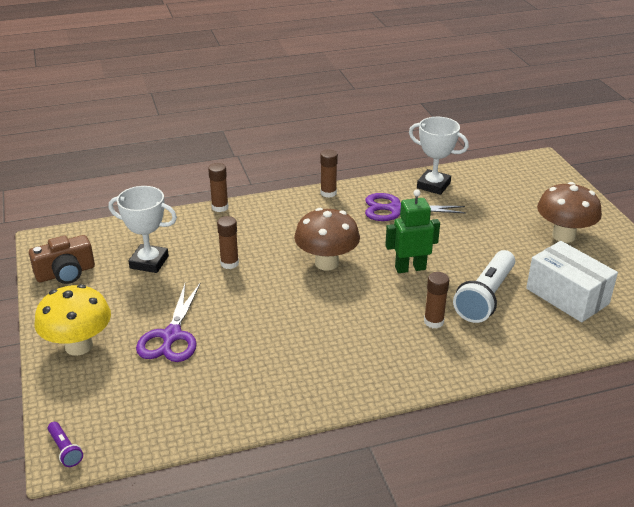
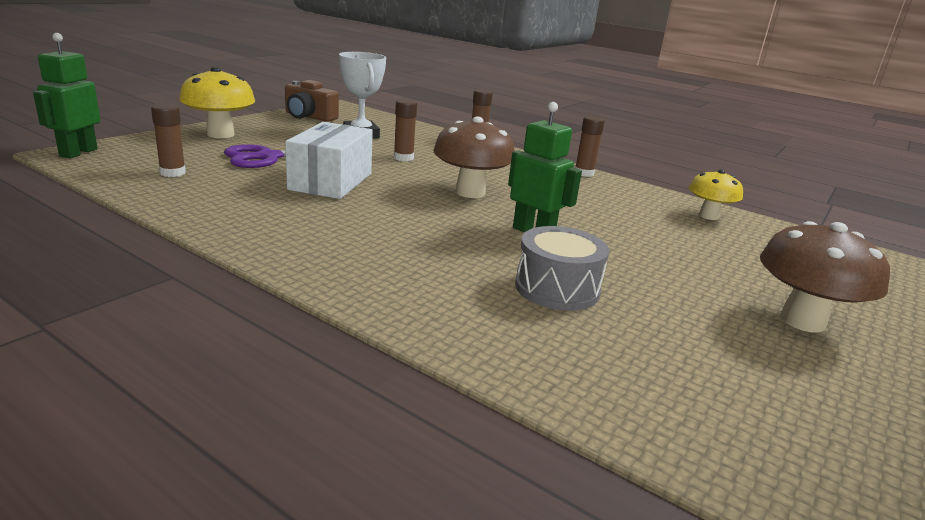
camera: 50 degrees right, 10 degrees down
(65, 450) = (78, 153): purple flashlight -> green robot
(396, 209) = (624, 206): purple scissors -> none
(433, 185) = (708, 216): white trophy -> yellow mushroom
(433, 322) = (454, 265): brown glue stick -> brown glue stick (172, 173)
(485, 297) = (557, 288): white flashlight -> grey drum
(567, 296) = (669, 354): white box -> white box (331, 181)

